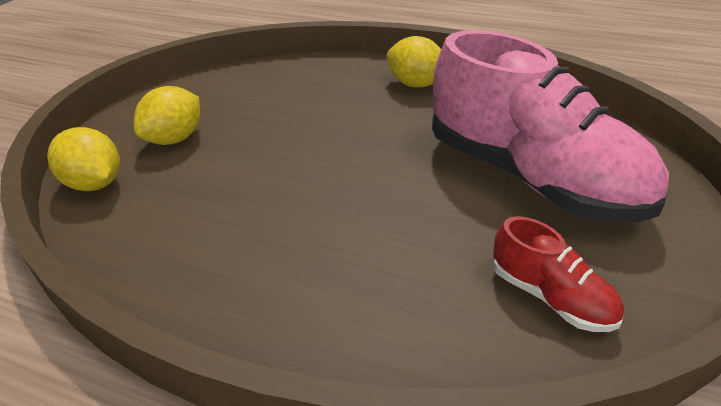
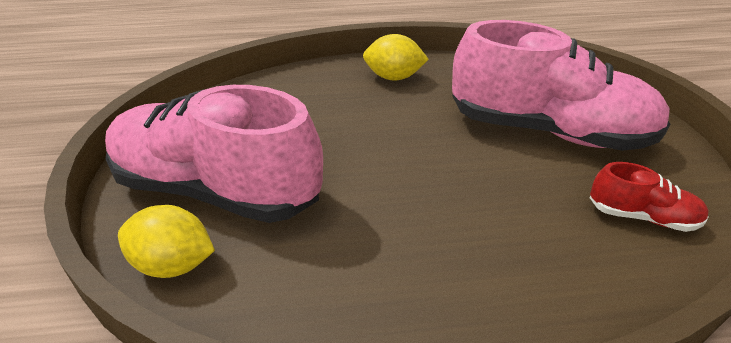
camera: 30 degrees left, 0 degrees up
(175, 139) = (216, 189): yellow lemon -> pink shoe

